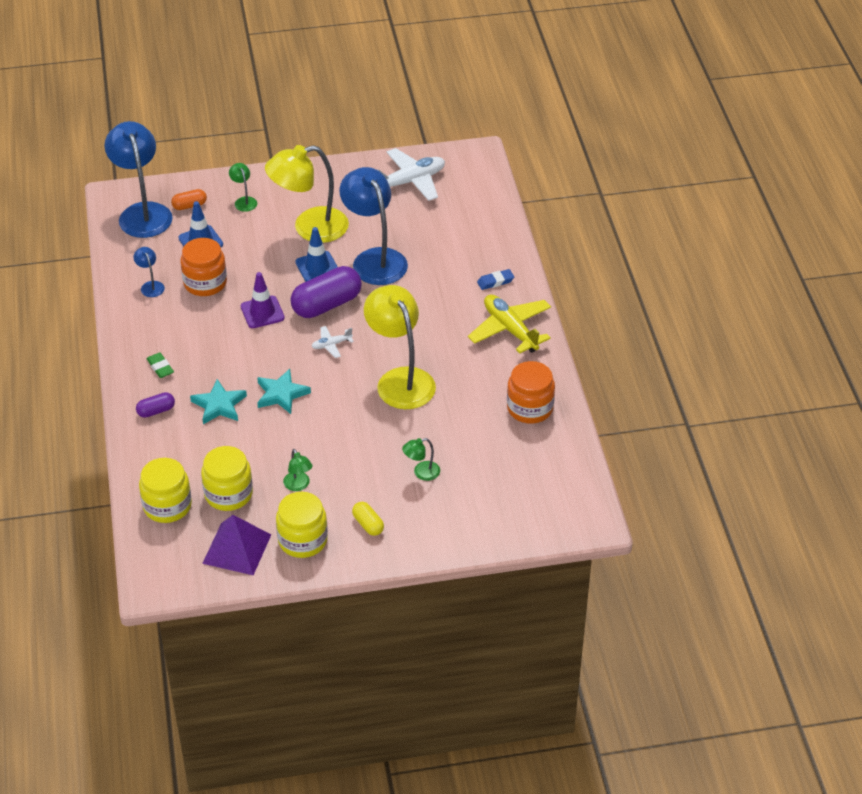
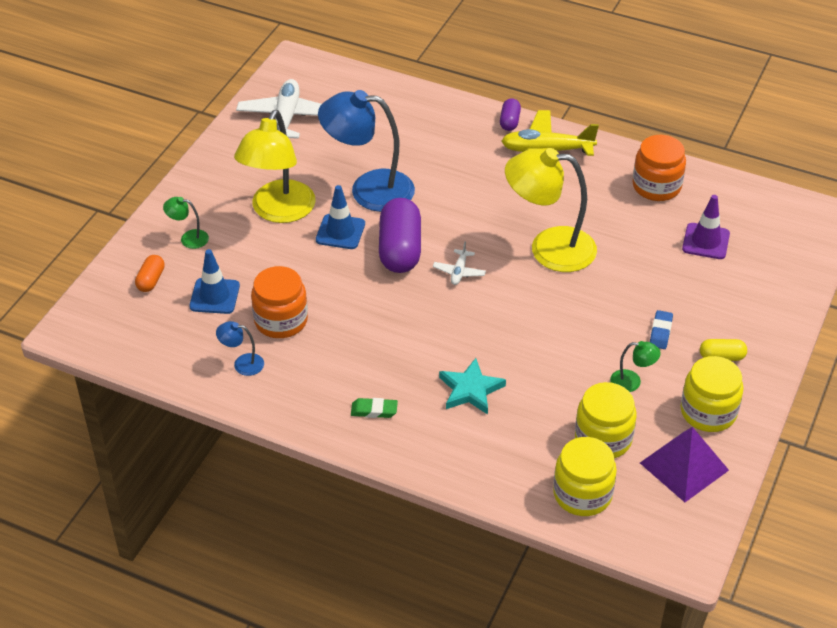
camera: 55 degrees left, 0 degrees up
(142, 212) = (121, 320): blue lamp -> none
(156, 411) = (436, 442): purple capsule -> purple capsule (509, 121)
(262, 312) = (366, 298): purple traffic cone -> purple traffic cone (706, 241)
(281, 394) = (495, 337): turquoise star -> none
(421, 473) = (682, 291): green lamp -> none
(495, 282) = (476, 131): blue eraser -> blue eraser (660, 332)

